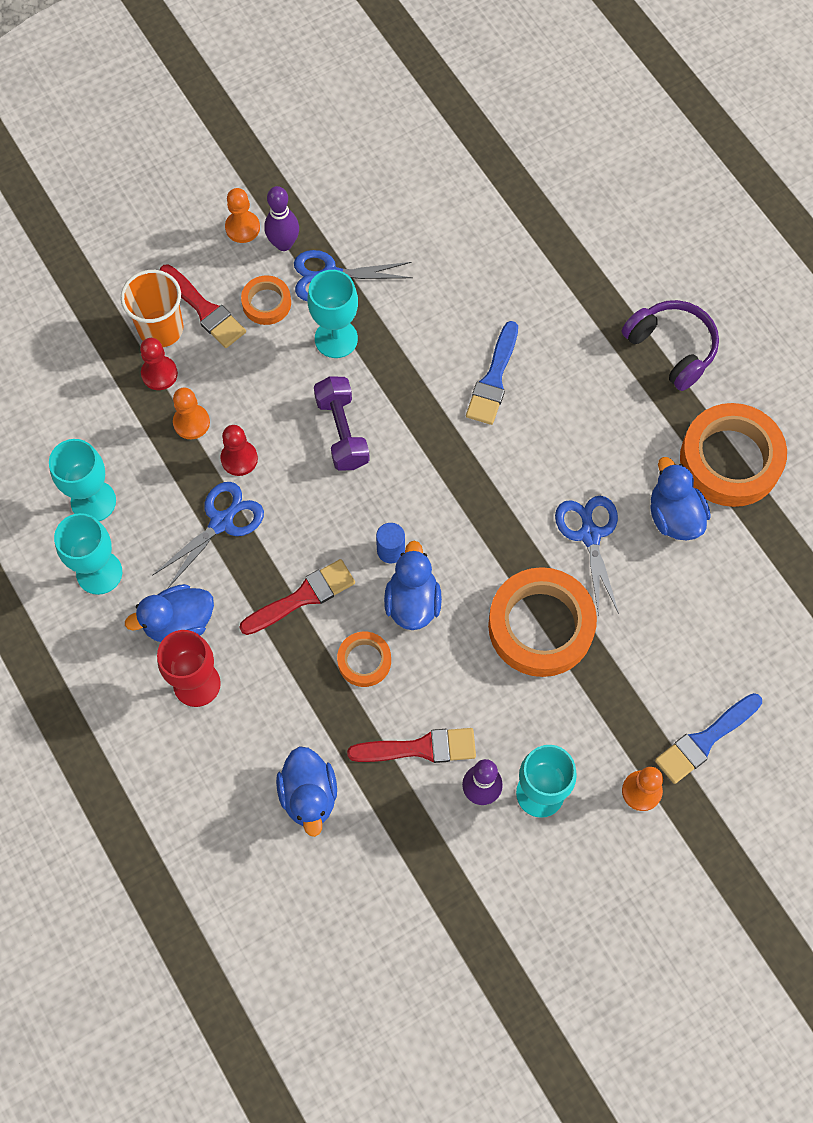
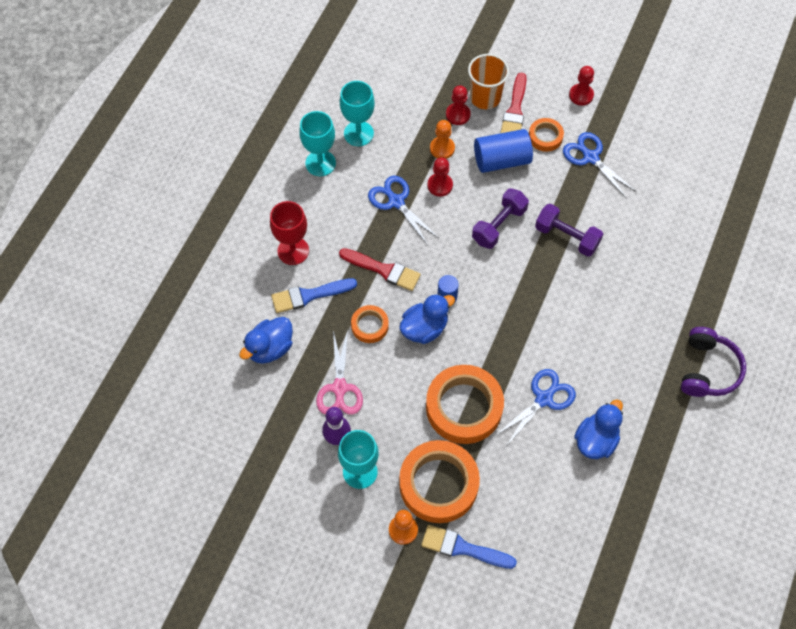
camera: 55 degrees right, 5 degrees down
(179, 623) = (321, 219): blue duck -> none
(222, 522) = (396, 201): blue scissors -> blue scissors turned 135 degrees counterclockwise
(242, 228) = (581, 95): orange pawn -> red pawn
(259, 370) = (501, 160): none -> blue cylinder
(284, 244) = (589, 121): purple bowling pin -> none
(336, 339) = (554, 185): turquoise goblet -> none
(412, 372) = (566, 237): none -> purple dumbbell
(420, 748) = (339, 388): red brush -> pink scissors
(493, 379) = (600, 283): blue brush -> blue brush (309, 295)
(730, 460) = (661, 450): orange tape -> orange tape (438, 484)

